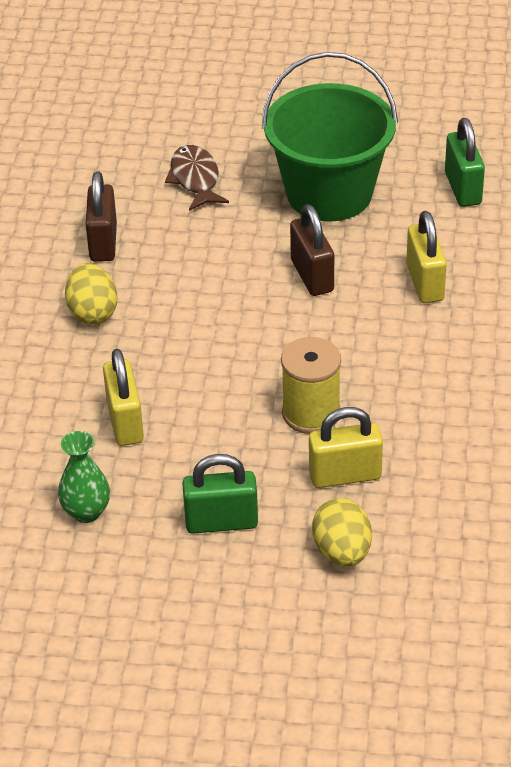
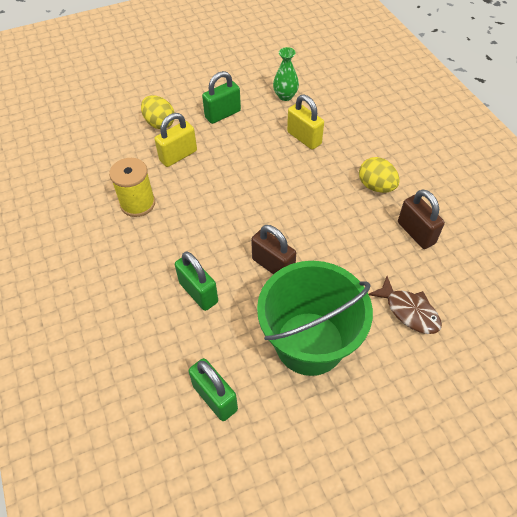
camera: 150 degrees right, 10 degrees up
(311, 413) = (215, 179): yellow spool -> yellow spool (138, 203)
(425, 283) = (198, 292): yellow padlock -> green padlock

